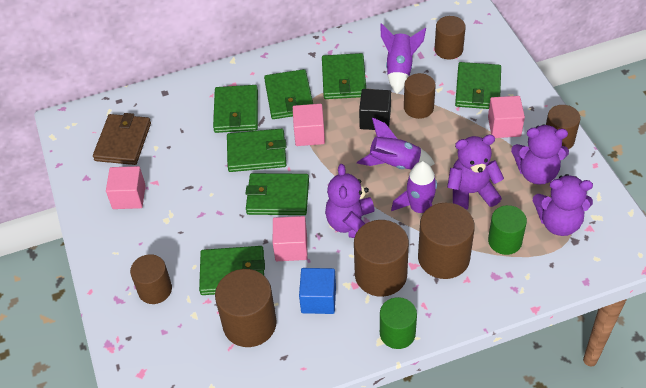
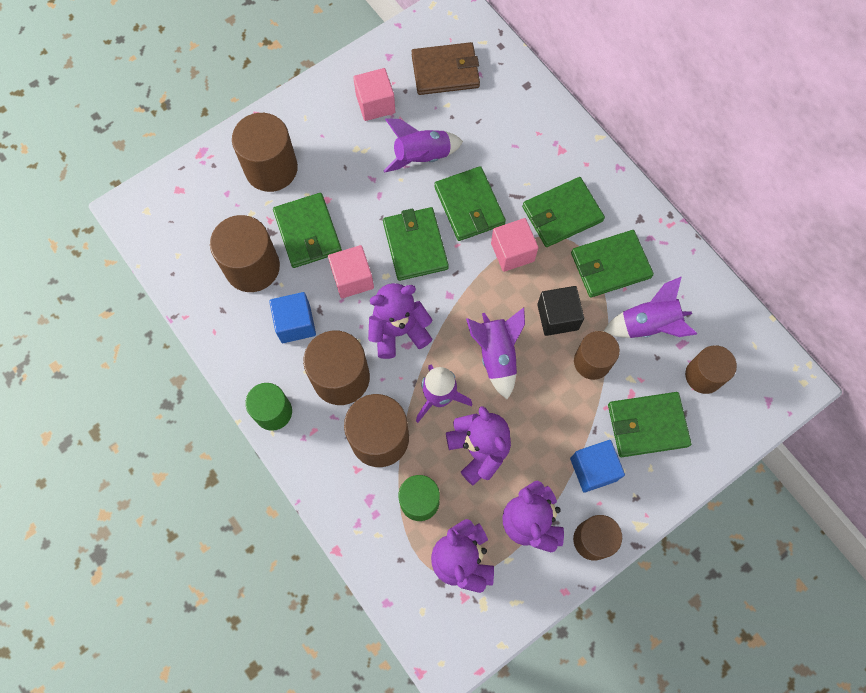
camera: 70 degrees right, 20 degrees up
(155, 289) = (271, 168): brown cylinder -> brown cylinder, size x1.52
(196, 175) = (422, 157): none -> purple rocket
(236, 111) = (522, 166): green wallet -> none
(504, 126) = (593, 469): pink cube -> blue cube

